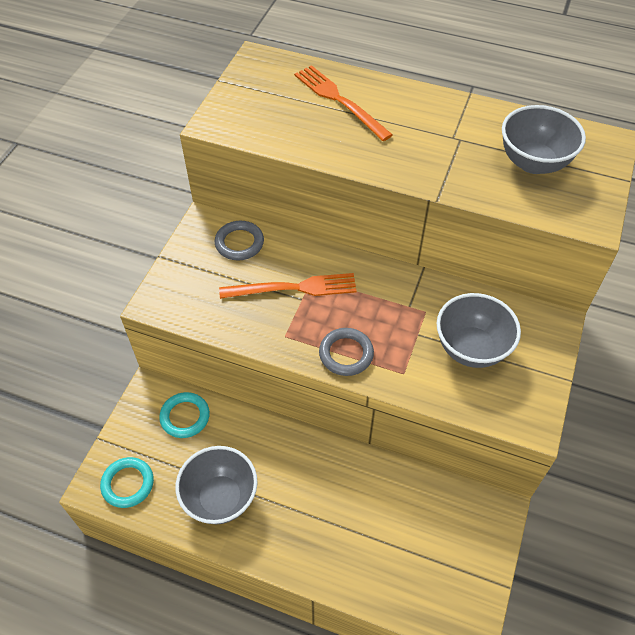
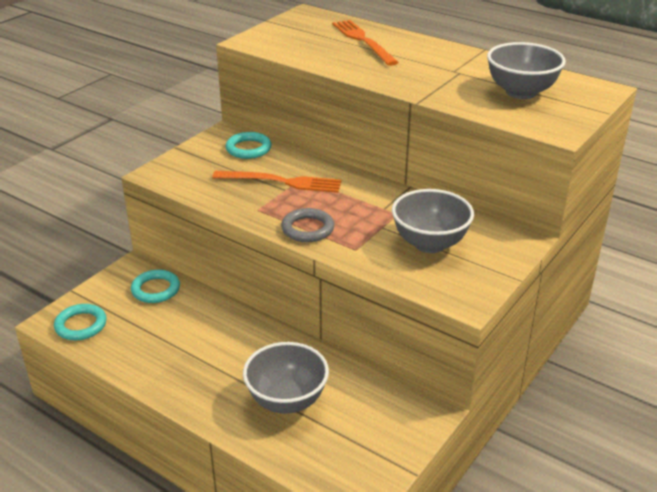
camera: 15 degrees right, 20 degrees down
(220, 498) = (159, 350): grey bowl -> grey bowl (287, 401)
(239, 243) = (248, 149): grey ring -> turquoise ring

